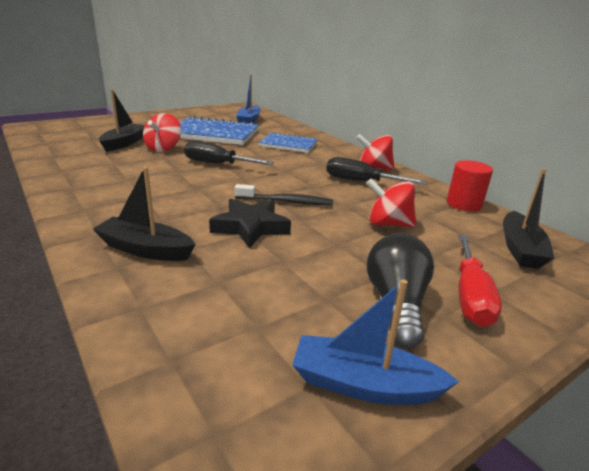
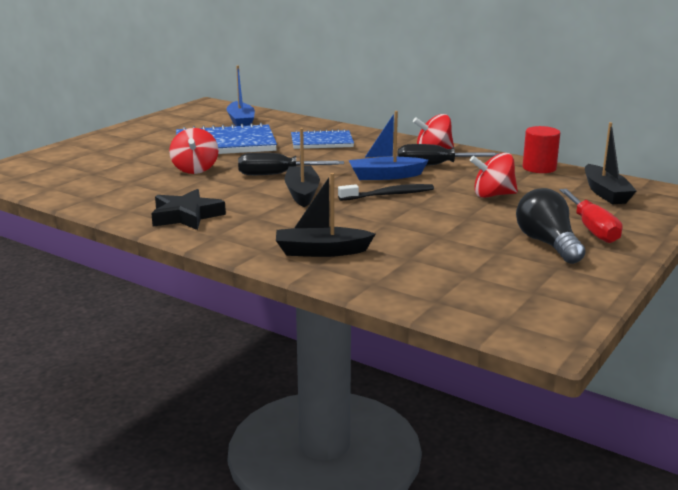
camera: 20 degrees left, 5 degrees down
(124, 143) = (141, 172): black boat -> black boat (302, 193)
(250, 227) = (384, 219): black star -> black star (186, 216)
(364, 385) = (565, 284): blue boat -> blue boat (386, 176)

